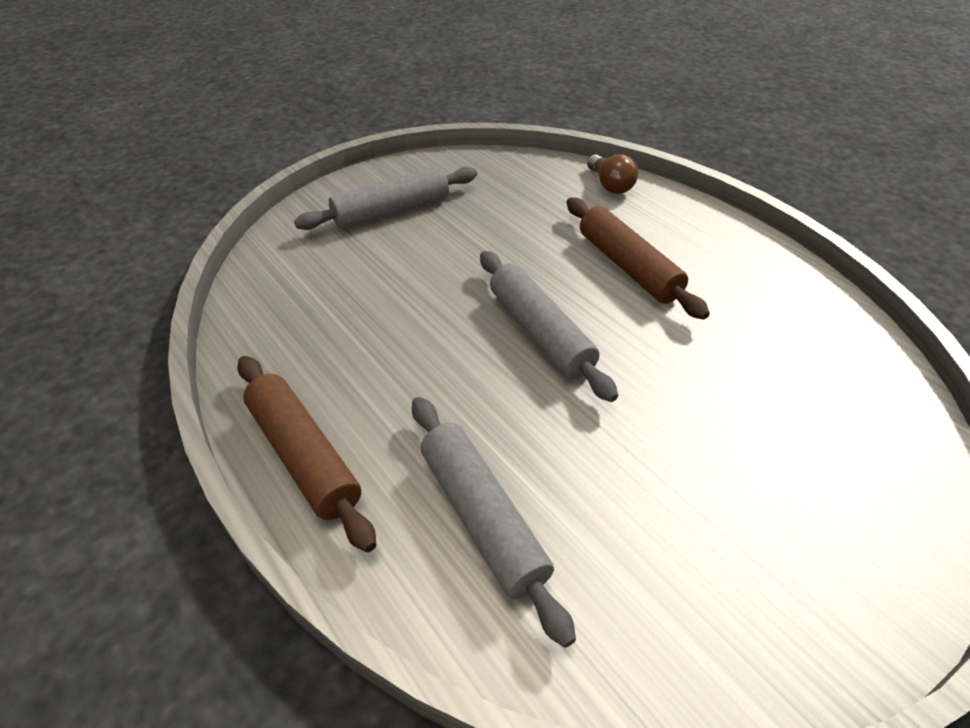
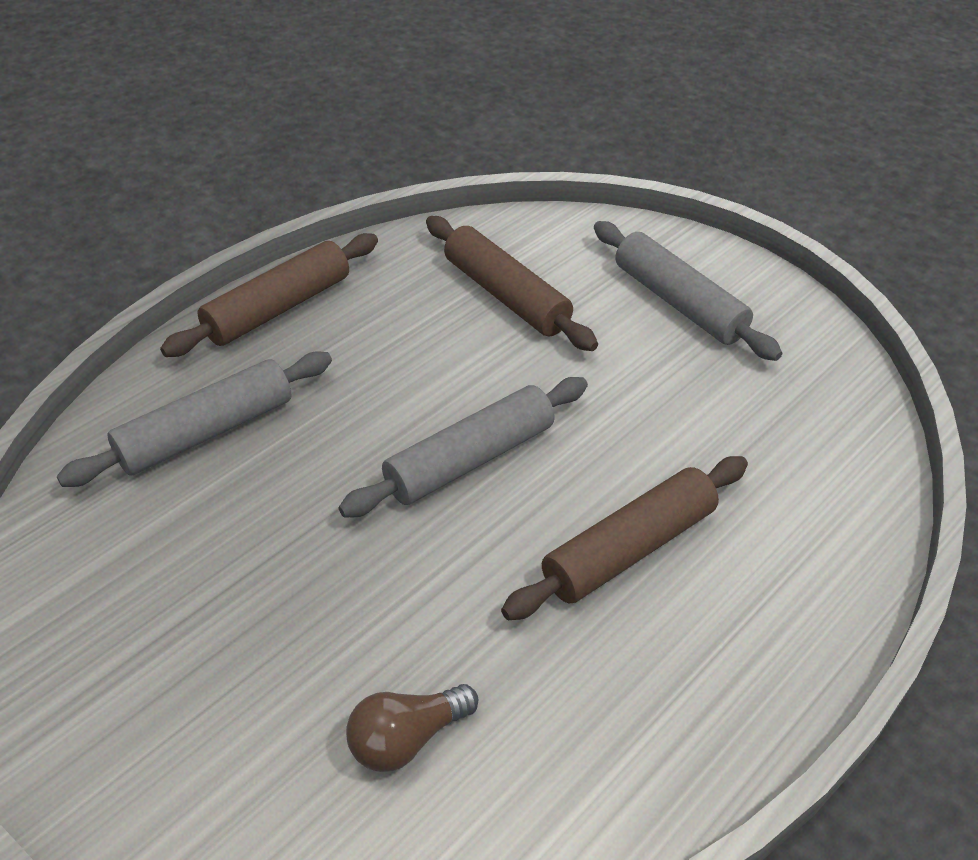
camera: 80 degrees right, 0 degrees up
(349, 294) = (506, 295): none -> brown rolling pin
(610, 185) = (847, 528): brown light bulb -> brown light bulb (407, 738)

